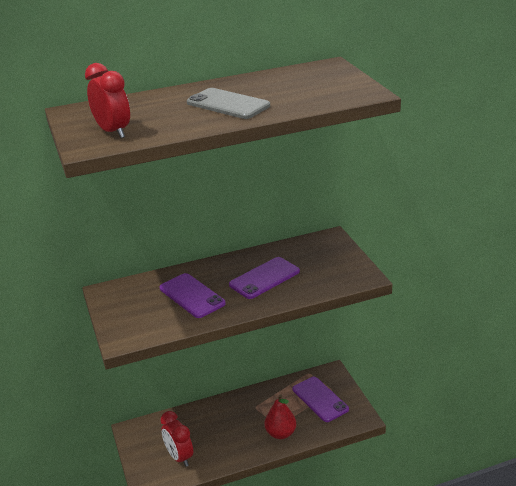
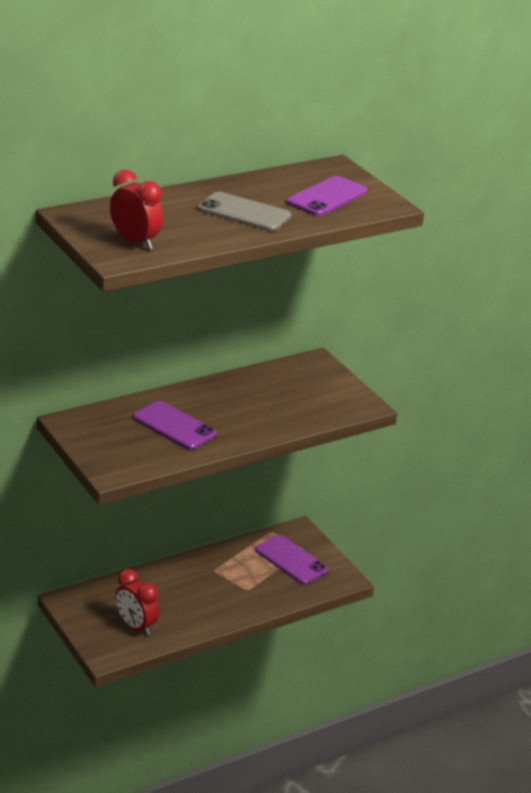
camera: 15 degrees left, 0 degrees up
(264, 278) = (252, 407): purple phone -> purple phone (327, 197)
(280, 433) = (252, 598): red pear -> none

